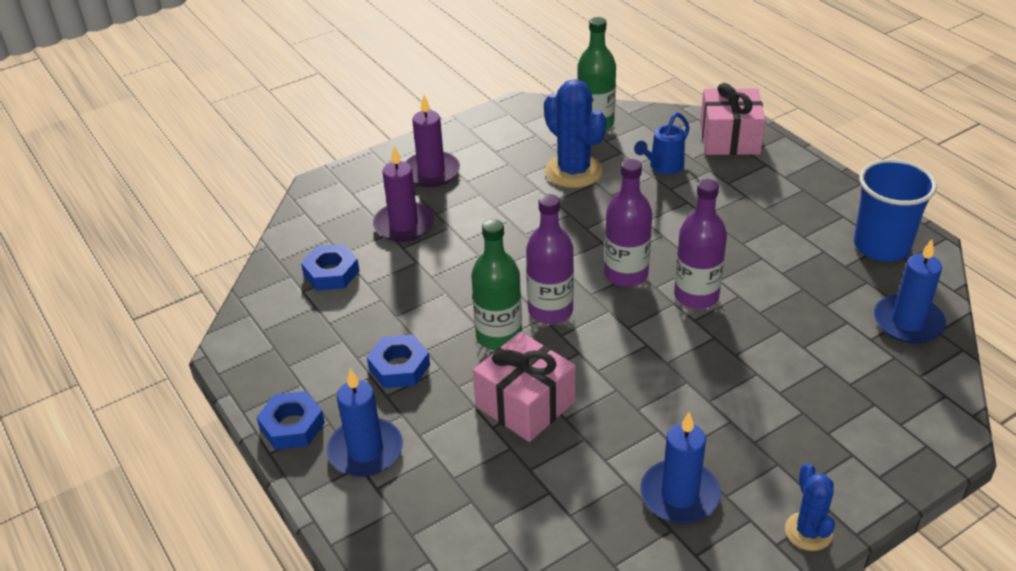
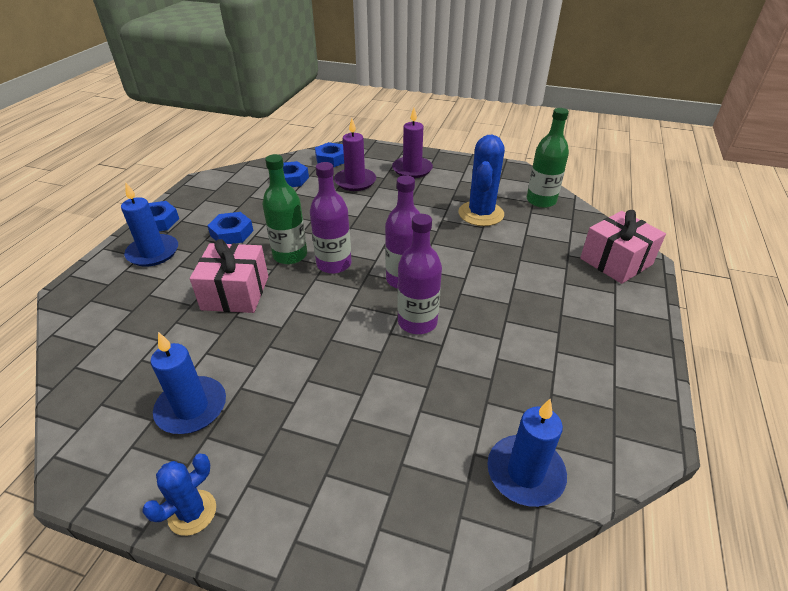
camera: 50 degrees right, 0 degrees up
(325, 220) = (331, 159): none -> blue nut
(663, 167) = (538, 246): blue watering can -> none
(881, 246) = (608, 407): blue cup -> none

